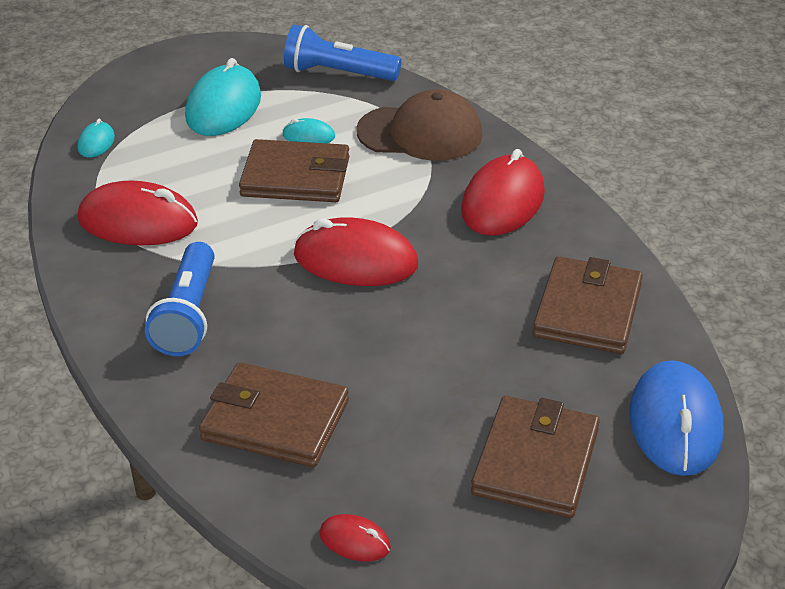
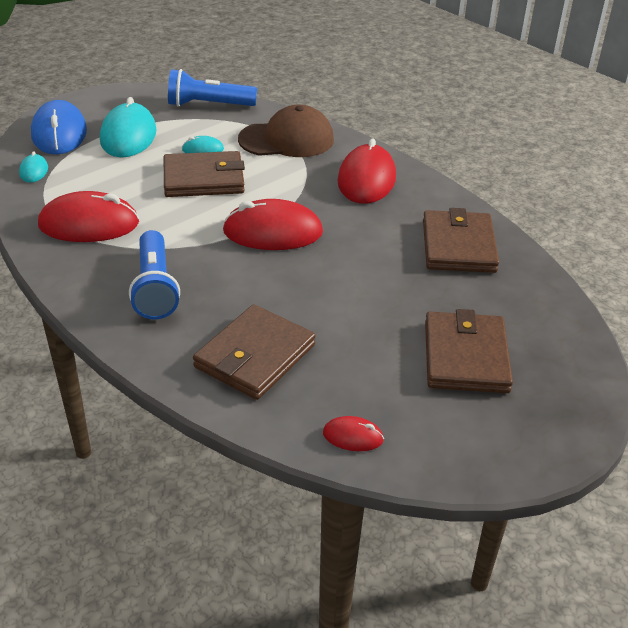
camera: 15 degrees left, 0 degrees up
(275, 420) = (255, 356): brown wallet -> brown wallet turned 60 degrees counterclockwise
(675, 423) = (553, 315): blue mouse -> blue mouse (59, 133)

